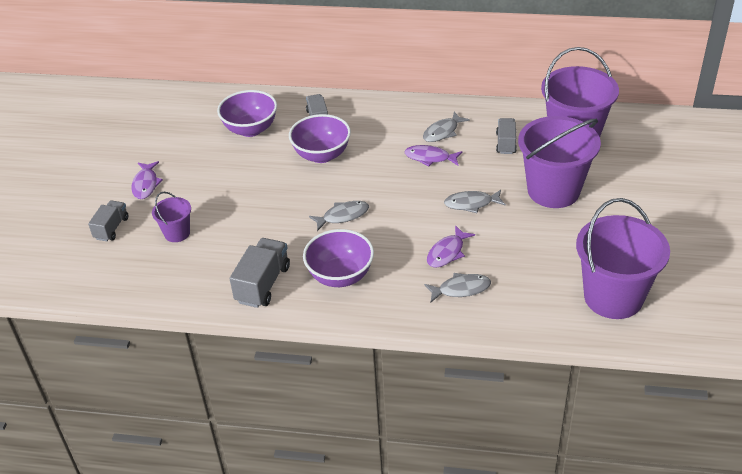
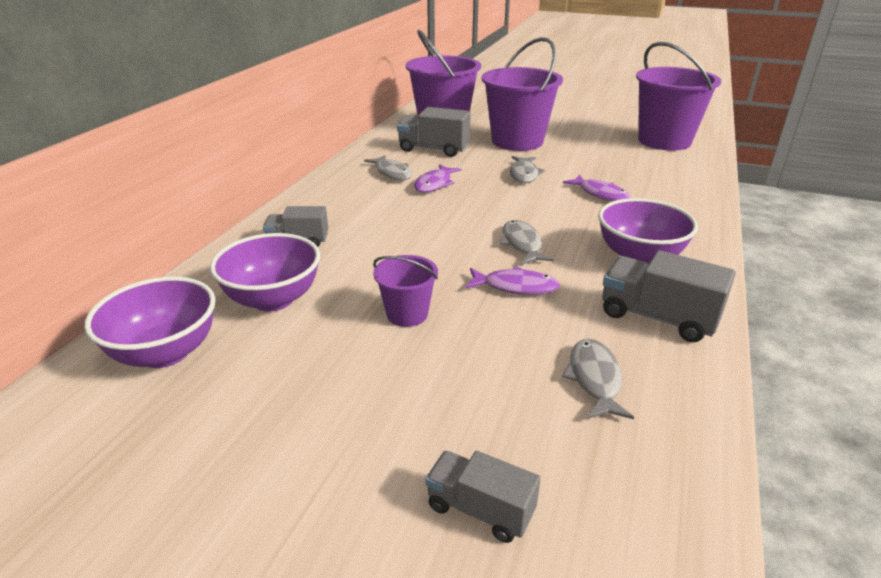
camera: 80 degrees left, 10 degrees down
(146, 184) = (351, 442): purple fish -> purple fish (516, 287)
(177, 233) = (521, 402): purple bucket -> purple bucket (407, 314)
(321, 155) = (385, 246): purple bowl -> purple bowl (165, 352)
(461, 289) = (658, 194): grey fish -> grey fish (594, 379)
(506, 143) = (433, 149): grey truck -> grey truck, size x1.54

